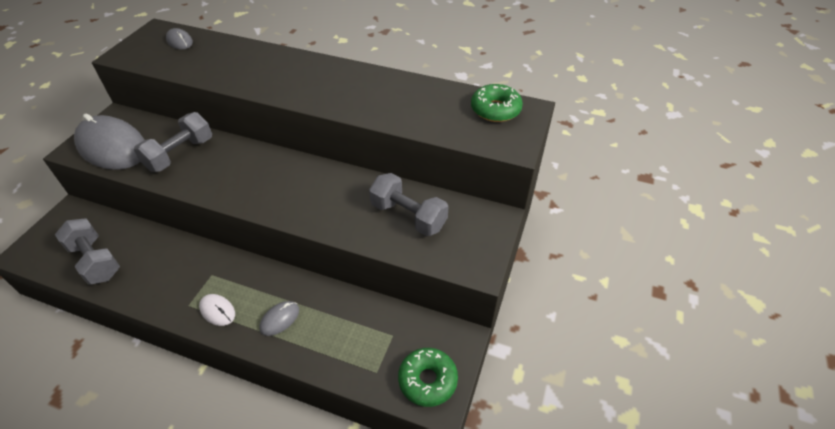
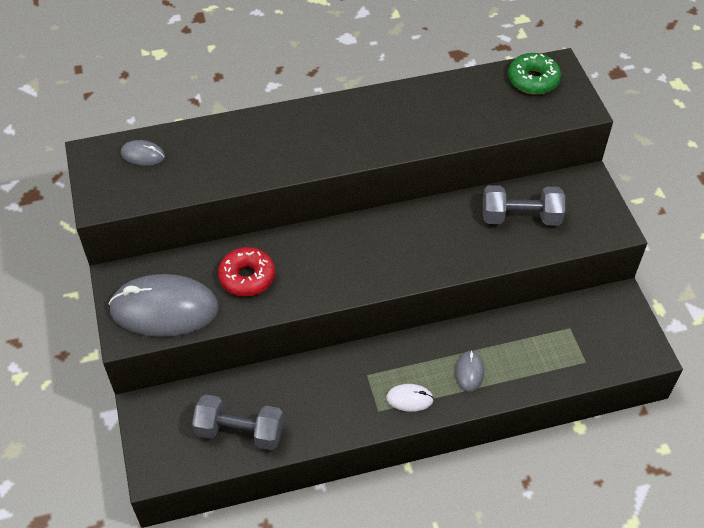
camera: 35 degrees left, 5 degrees up
(180, 154) = (247, 277): grey dumbbell -> red donut
(427, 380) = (627, 343): green donut -> none

